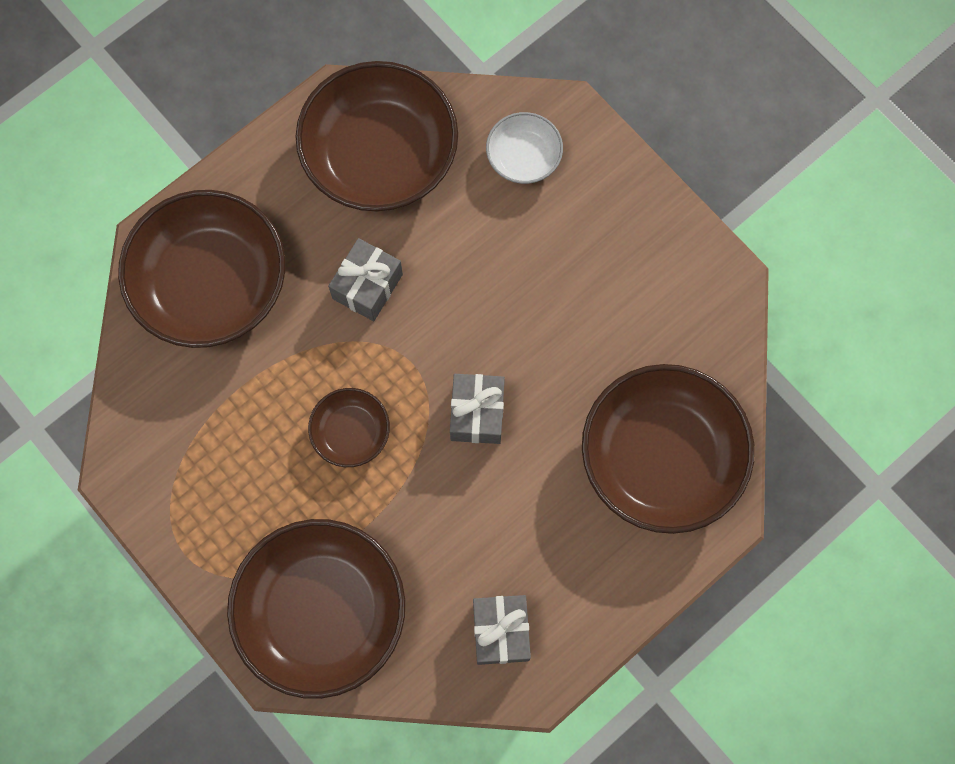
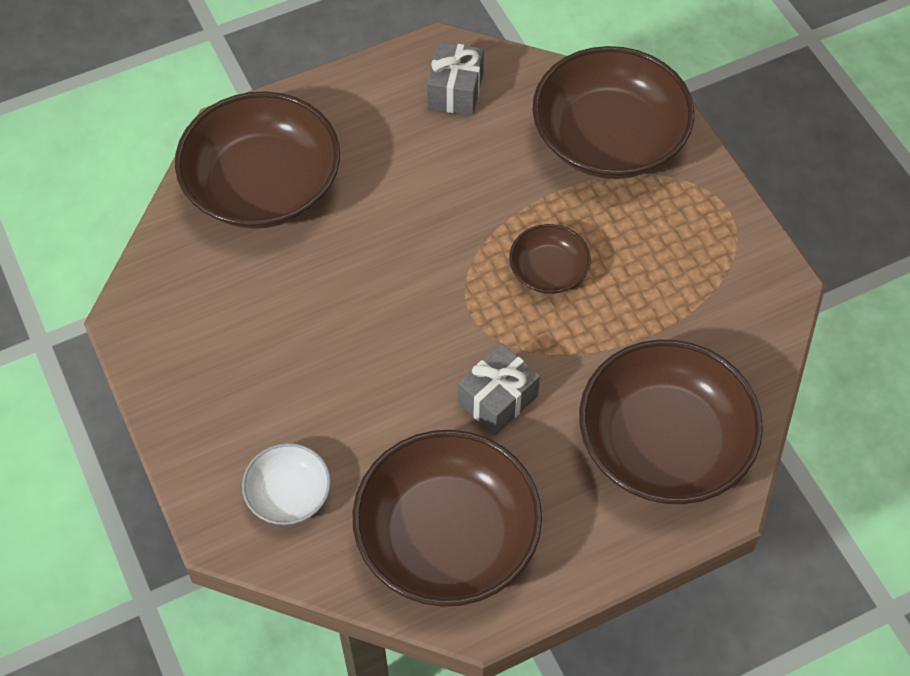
camera: 165 degrees left, 15 degrees down
(477, 413) = (422, 258): grey gift -> none

